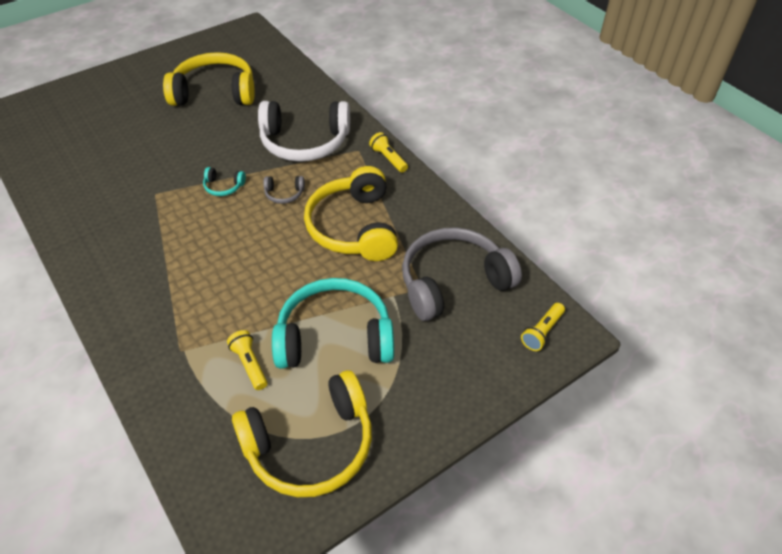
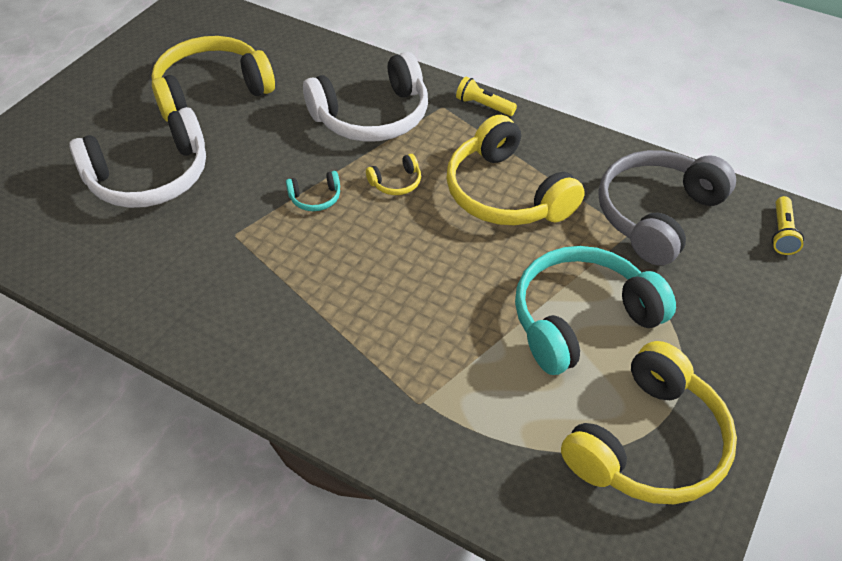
camera: 25 degrees left, 0 degrees up
(134, 138) = (150, 177): none -> white headphones
(249, 364) = (512, 386): yellow flashlight -> none
(284, 194) = (396, 182): grey headphones -> yellow headphones

